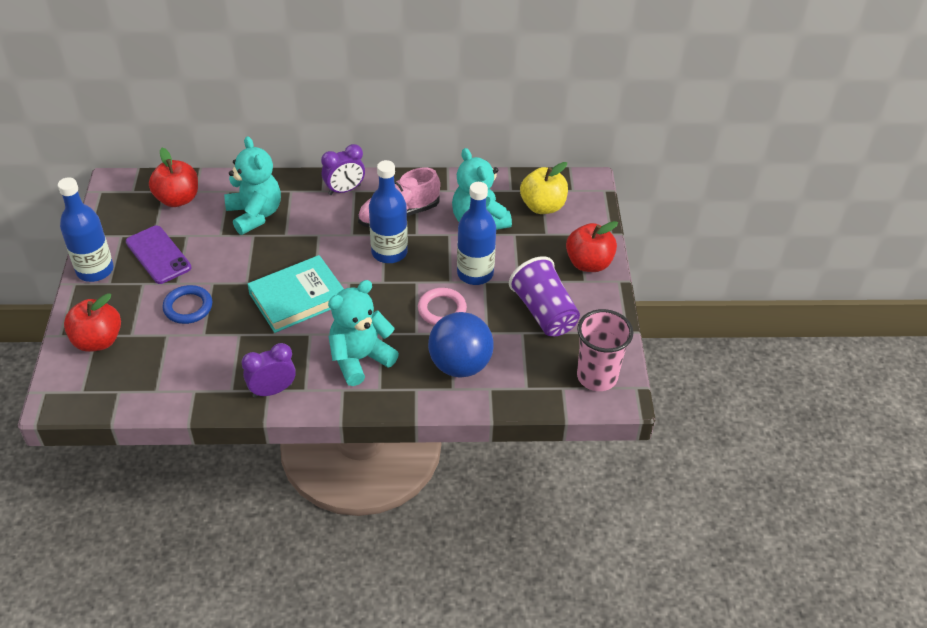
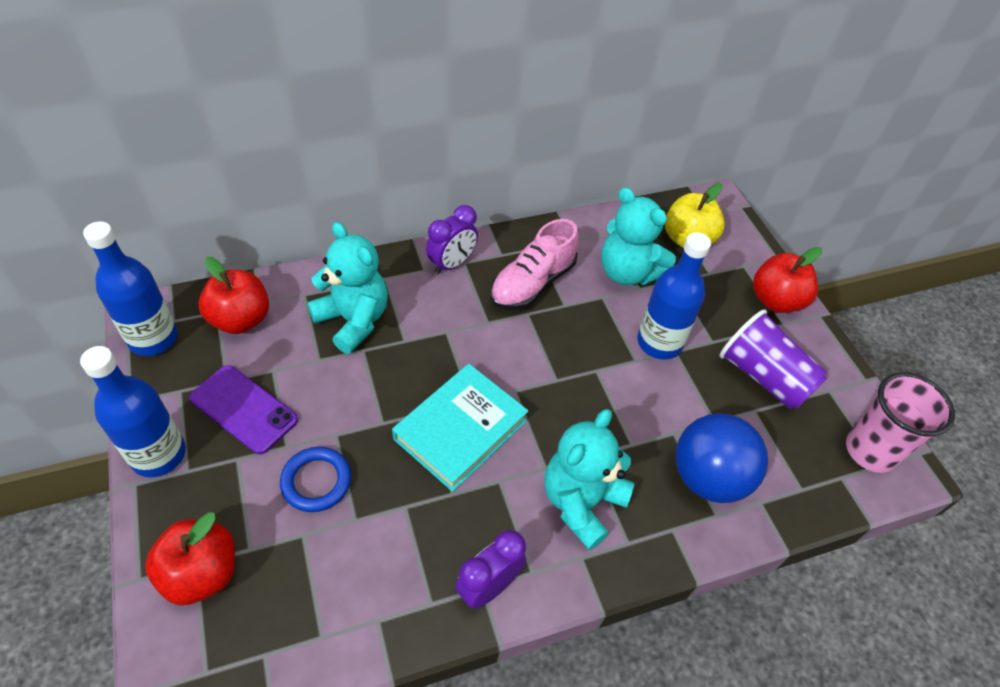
camera: 20 degrees left, 5 degrees up
(389, 252) = (545, 337): blue bottle -> blue bottle (153, 338)
(442, 309) = (646, 402): pink ring -> none

